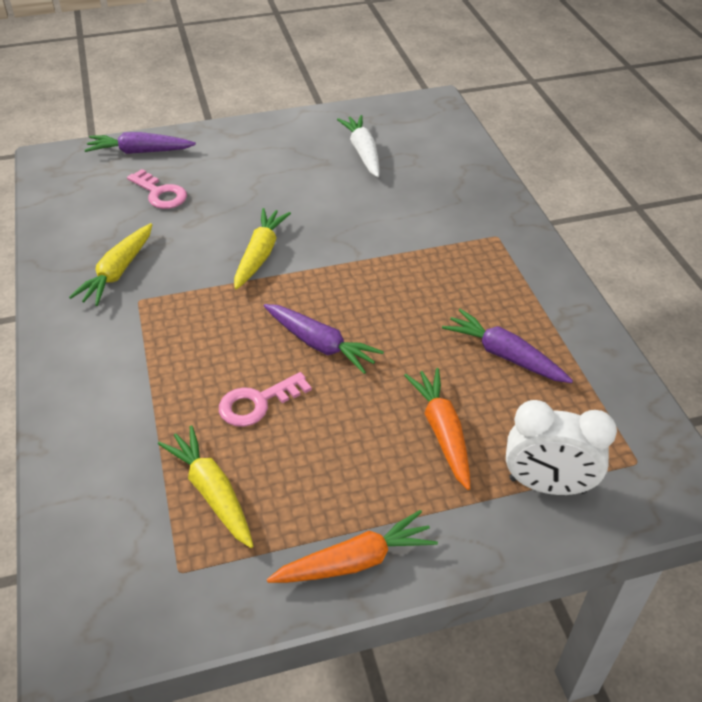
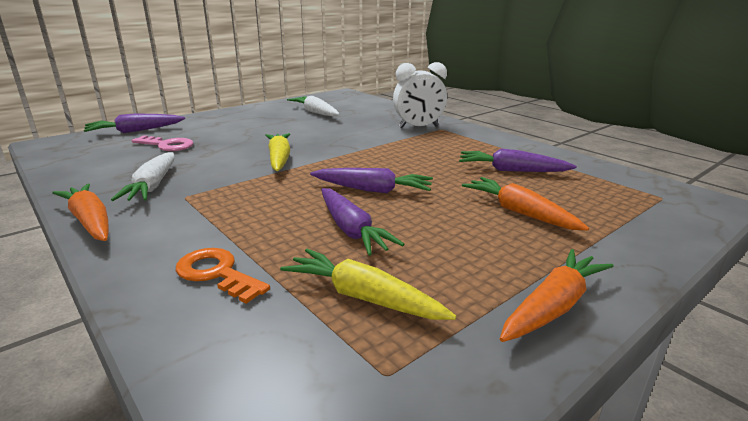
camera: 25 degrees left, 20 degrees down
(49, 316) = (90, 221): none -> orange carrot
(118, 272) = (152, 186): yellow carrot -> white carrot
(118, 422) = (217, 273): none -> orange key
(257, 403) = (351, 230): pink key -> purple carrot
(547, 485) = (628, 221): white clock -> white clock (418, 127)

